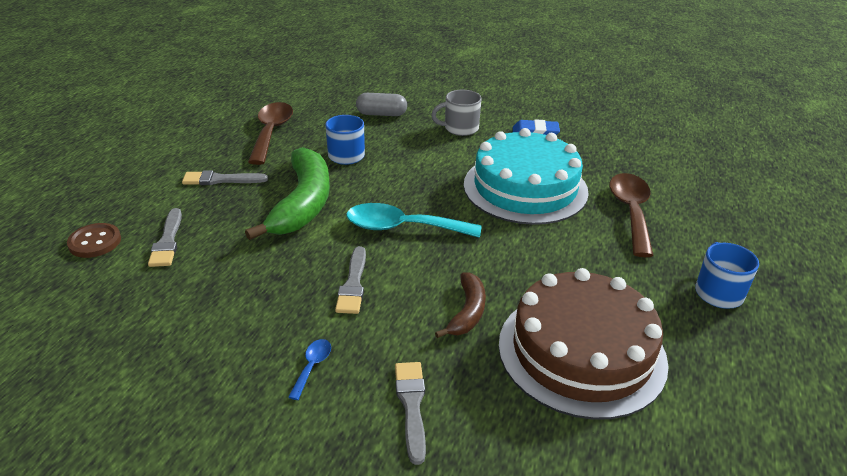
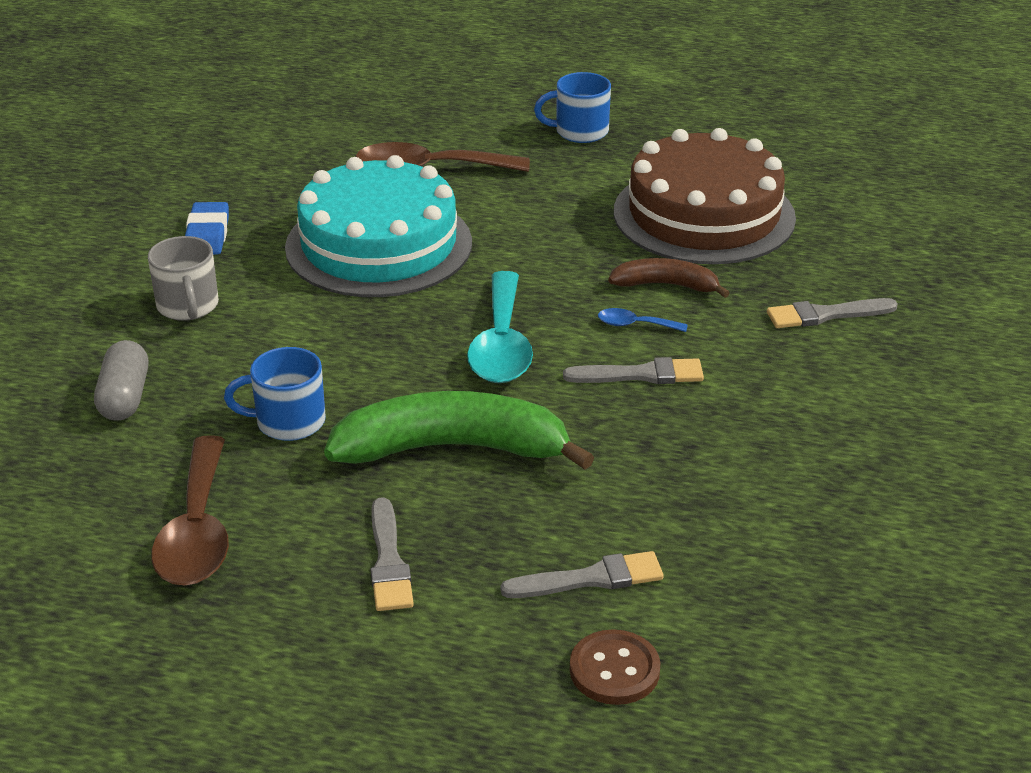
camera: 95 degrees left, 0 degrees up
(271, 132) = (197, 531): brown spoon -> brown spoon turned 90 degrees counterclockwise
(312, 366) = (799, 388): blue spoon -> blue spoon (635, 325)

